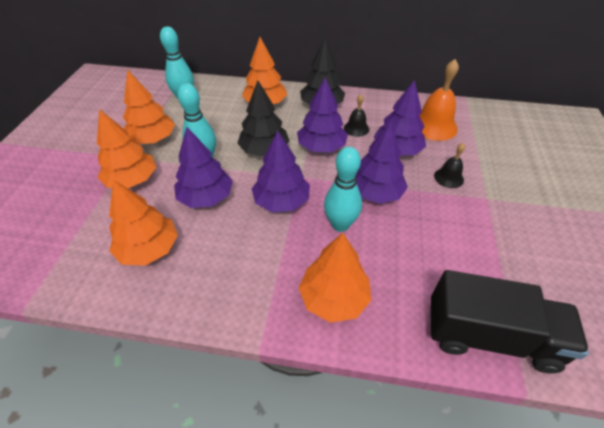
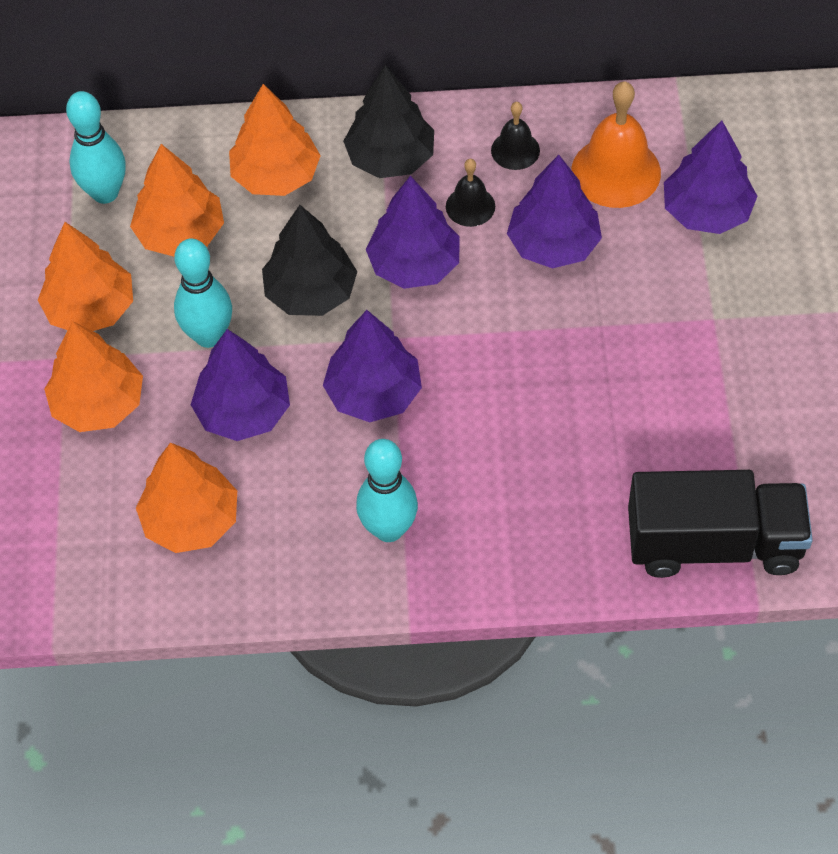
camera: 10 degrees left, 10 degrees up
(333, 298) = (494, 536): orange tree -> orange tree (180, 233)
(340, 225) = (480, 417): turquoise bowling pin -> turquoise bowling pin (389, 529)
(375, 193) = (528, 345): purple tree -> purple tree (706, 211)
(448, 178) = (648, 289): black bell -> black bell (515, 150)

